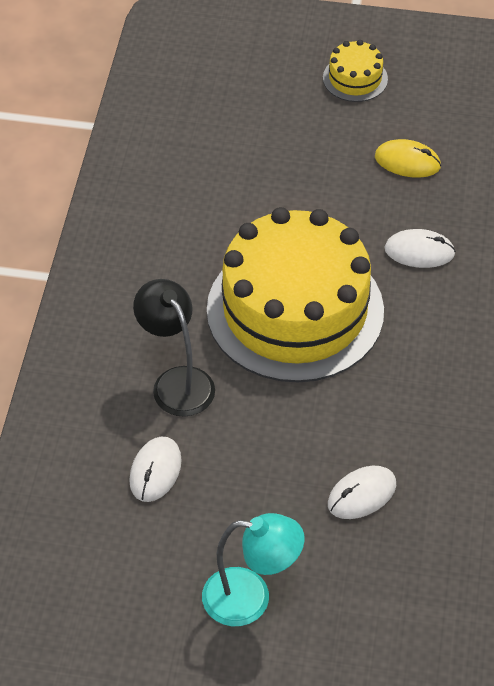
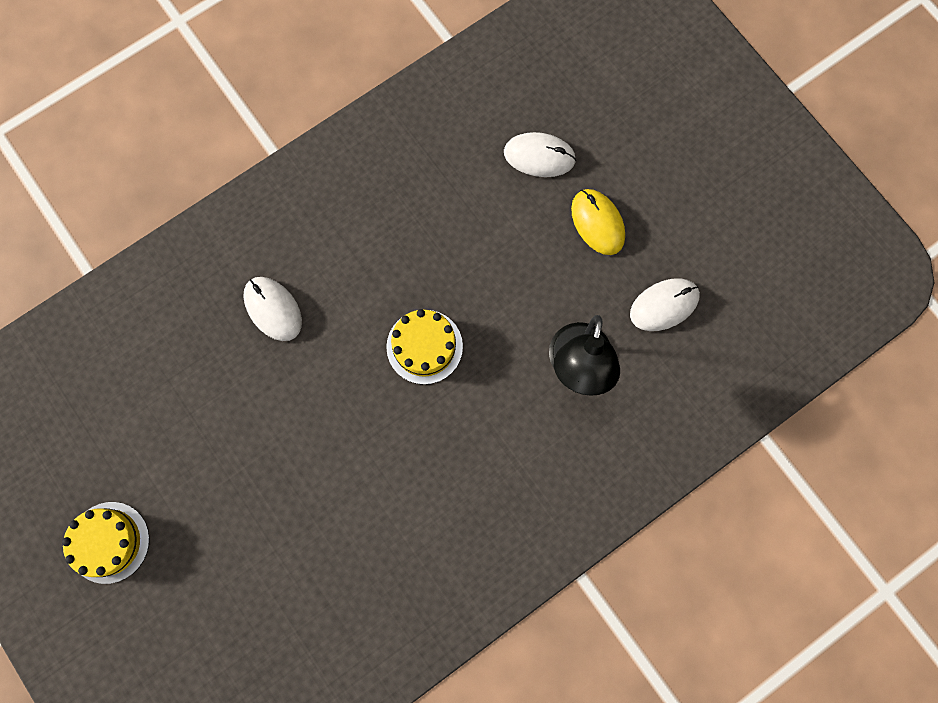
camera: 135 degrees left, 25 degrees up
(251, 598) = (689, 152): turquoise lamp -> none
(295, 310) = (424, 346): yellow cake -> yellow cake, size x0.41
(407, 161) = (177, 405): yellow mouse -> yellow mouse (597, 223)

